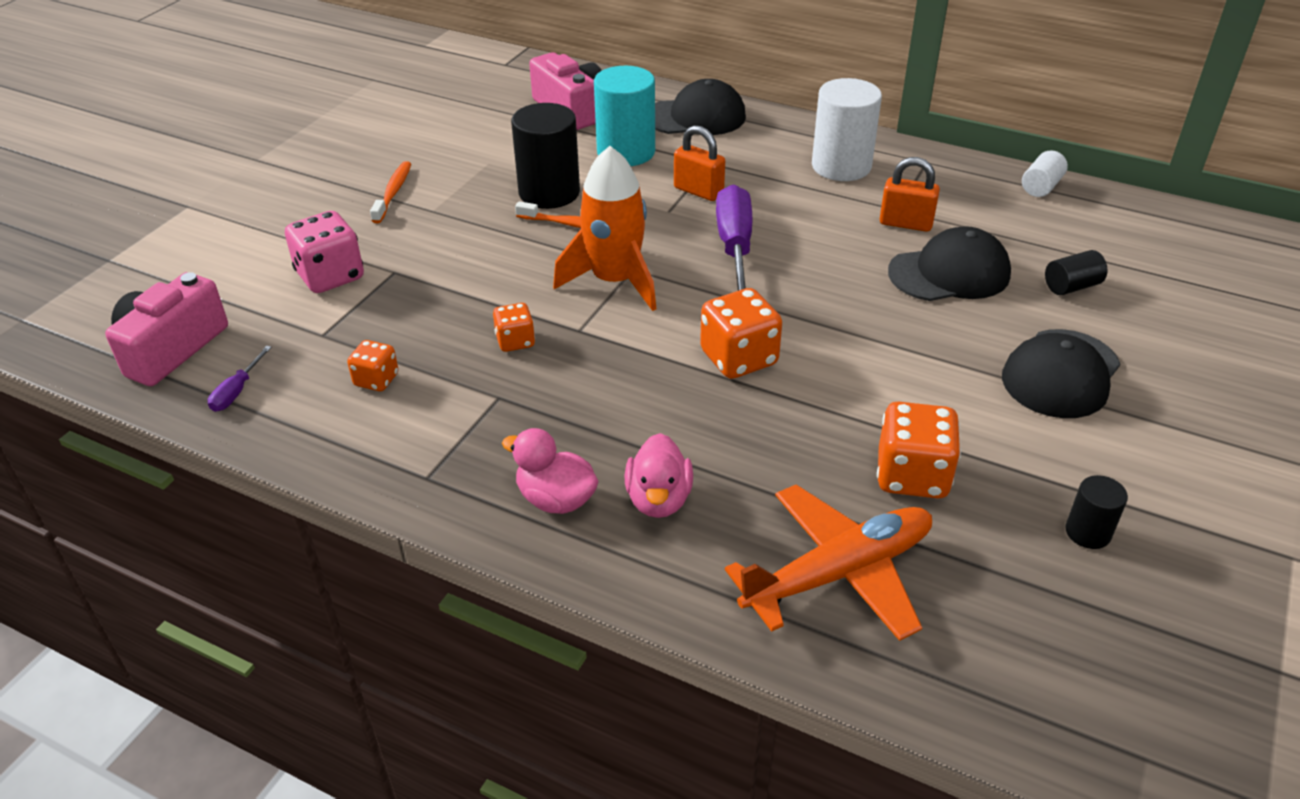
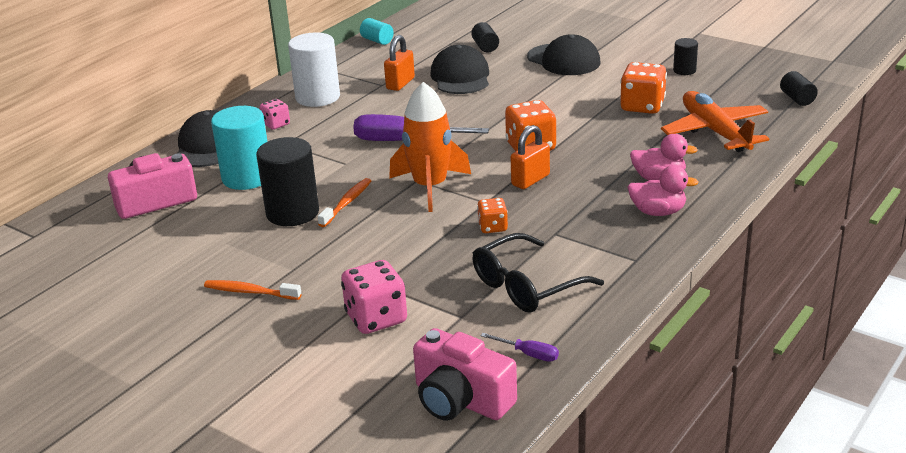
camera: 80 degrees left, 10 degrees down
(376, 380) = (526, 286): orange dice -> black glasses
(556, 499) = (658, 212): pink duck -> pink duck turned 120 degrees counterclockwise
(698, 191) = (323, 150): orange padlock -> orange padlock (530, 180)
(758, 149) = (276, 124): none -> pink dice
(1023, 713) = (797, 99): none -> black cylinder
(1041, 187) = (377, 40): white cylinder -> turquoise cylinder

